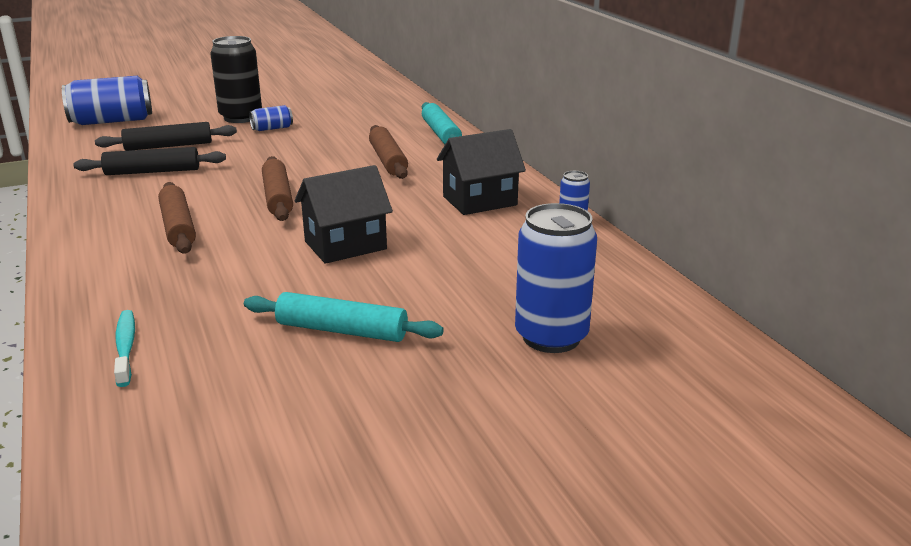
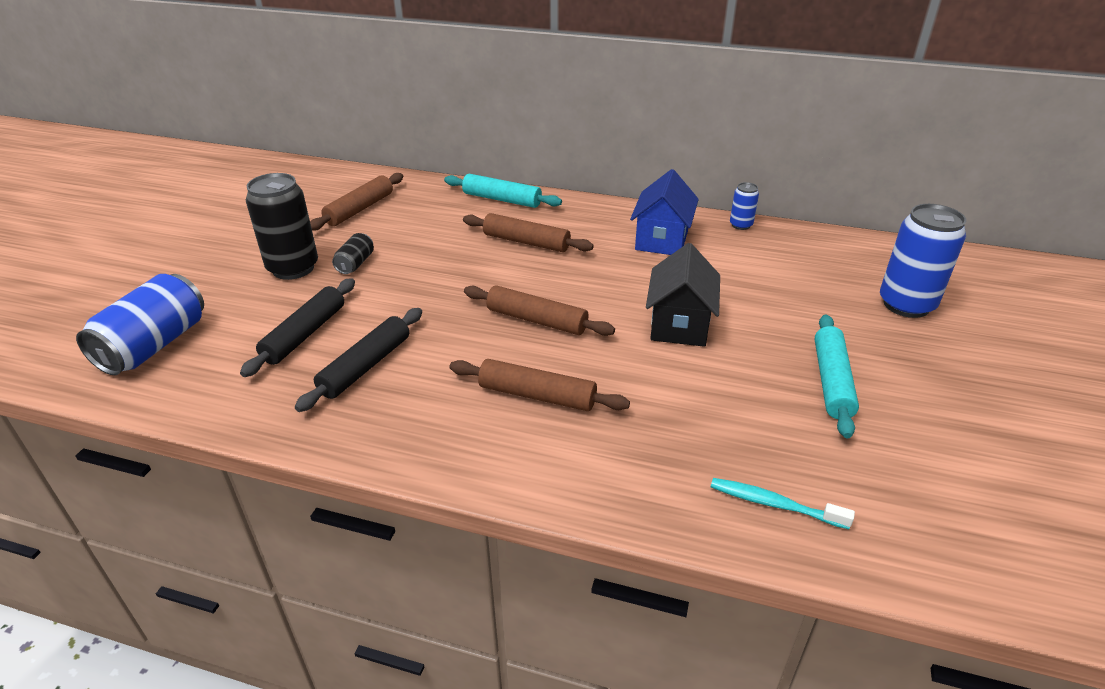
camera: 50 degrees left, 10 degrees up
(272, 128) = (355, 264): blue can -> black can
(342, 330) = (831, 381): turquoise rolling pin -> turquoise rolling pin turned 45 degrees counterclockwise
(346, 105) = (360, 209): none -> brown rolling pin
(479, 201) = (661, 240): black house -> blue house

